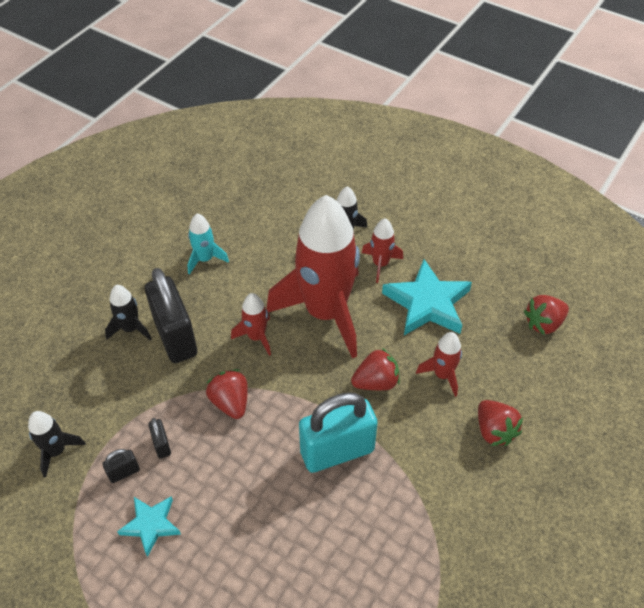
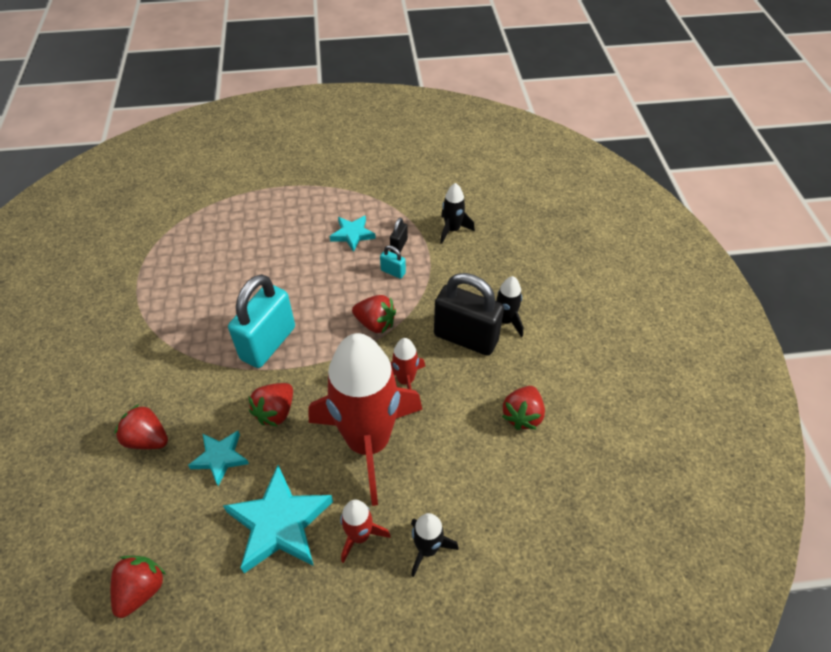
camera: 140 degrees right, 0 degrees up
(162, 445) = (393, 272): black padlock -> turquoise padlock
(205, 259) = (522, 415): turquoise rocket -> red strawberry
(442, 375) = (220, 457): red rocket -> turquoise star

